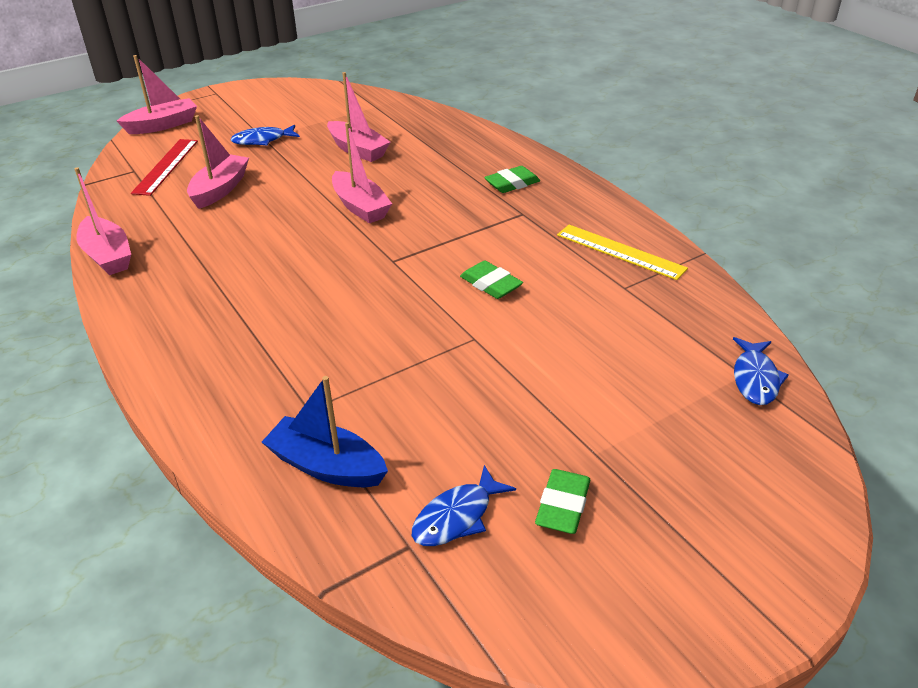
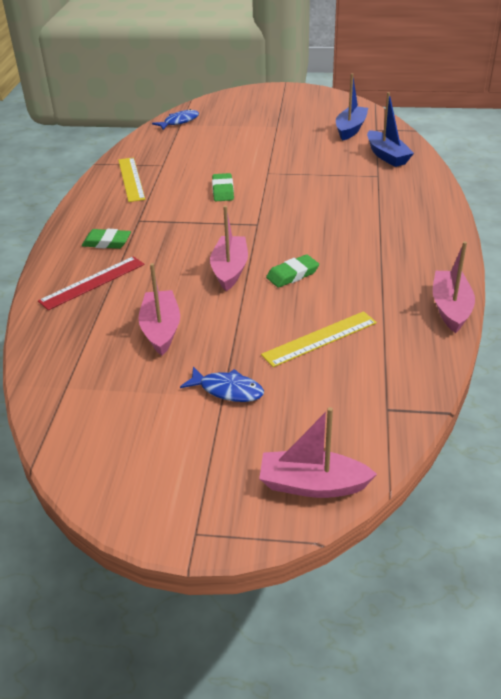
camera: 140 degrees left, 0 degrees up
(166, 166) = (350, 398): red ruler -> red ruler (92, 282)
(220, 189) = (320, 339): pink boat -> yellow ruler
(457, 517) = (350, 129): blue fish -> blue boat
(562, 505) = (309, 120): green eraser -> green eraser (292, 274)

